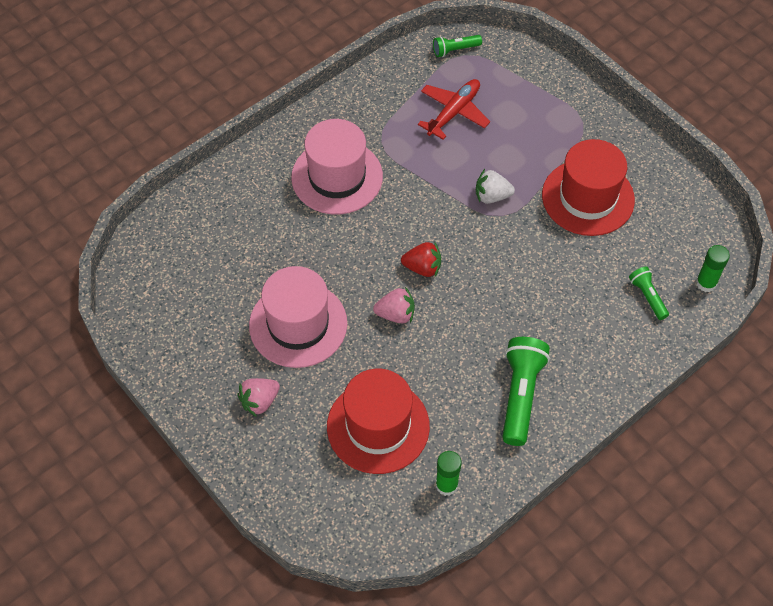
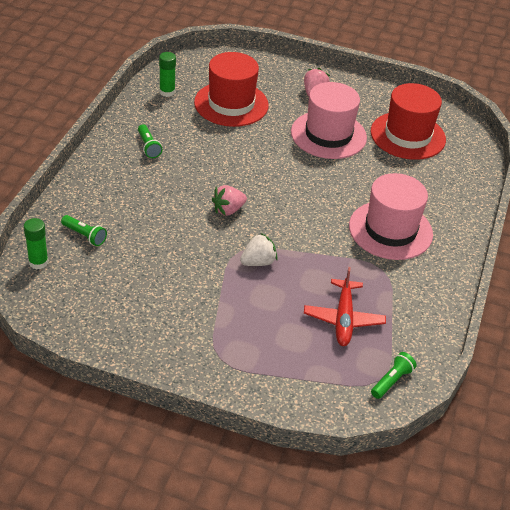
camera: 145 degrees right, 15 degrees down
(396, 314) = (268, 161): pink strawberry -> pink strawberry (228, 210)
(422, 268) = (273, 194): red strawberry -> none
(520, 395) = (148, 147): green flashlight -> green flashlight, size x0.54
(588, 197) = (175, 292): red hat -> red hat (407, 135)

